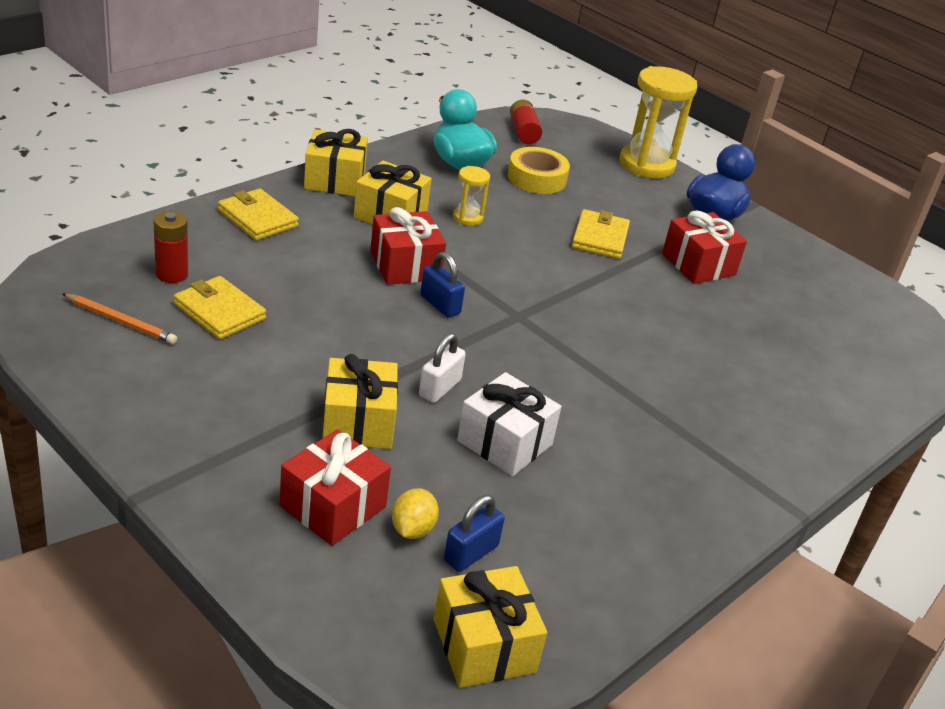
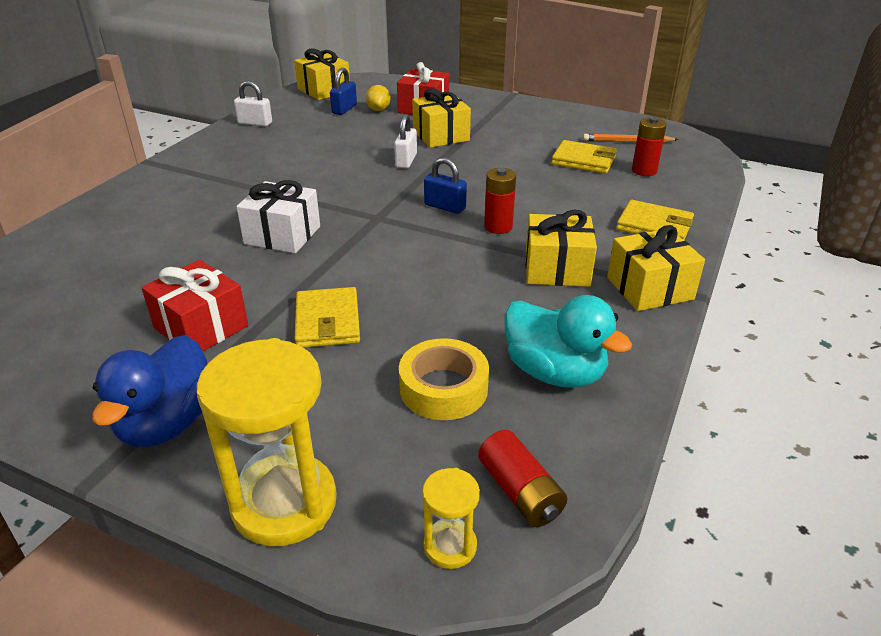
camera: 165 degrees right, 0 degrees up
(405, 265) = (498, 227): red gift -> red battery
(468, 217) = (484, 294): yellow hourglass -> yellow hourglass (450, 546)
(504, 442) = (348, 147): white gift -> white gift (282, 235)
(635, 563) = (255, 123): none -> white padlock

